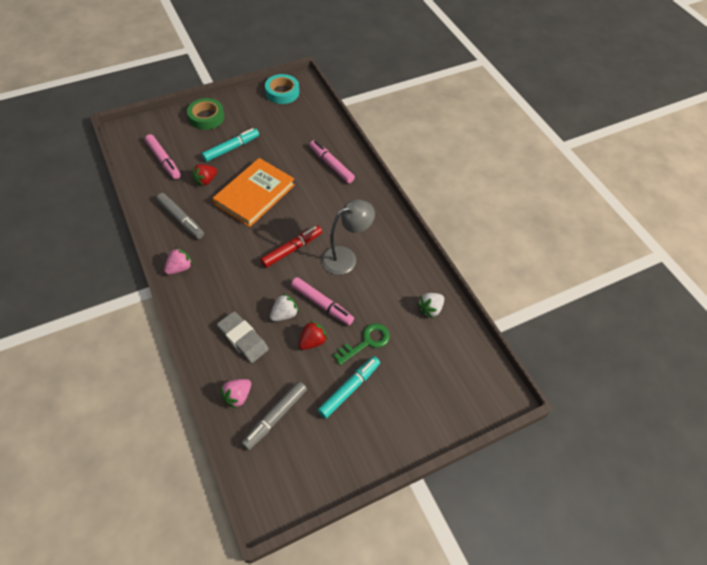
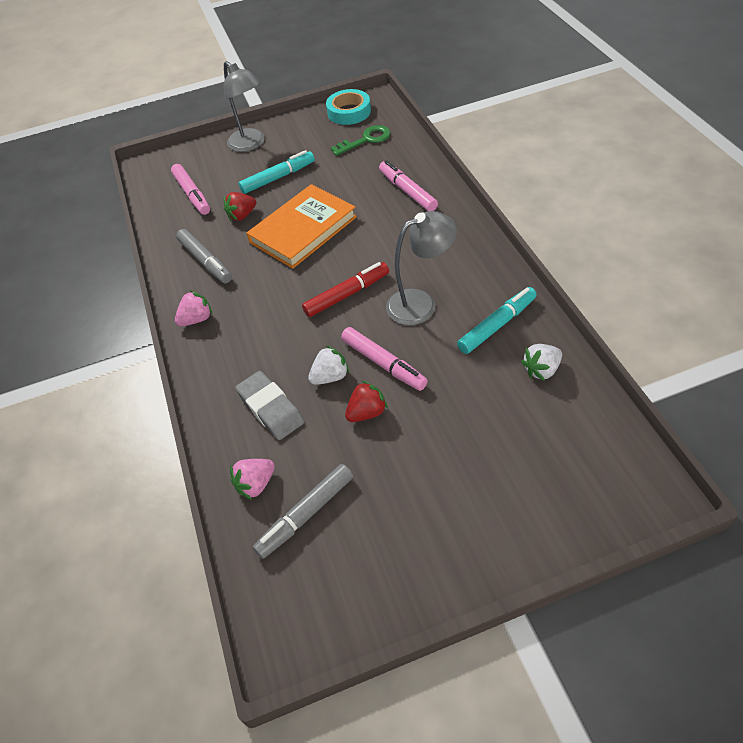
camera: 15 degrees right, 5 degrees down
(206, 117) = (251, 144): green tape -> grey lamp
(349, 389) = (416, 478): turquoise marker -> turquoise marker (497, 325)
(366, 342) = (444, 414): green key -> green key (366, 140)

